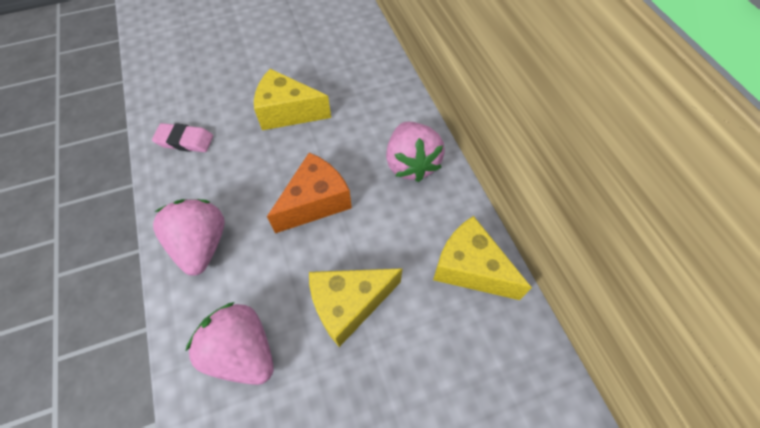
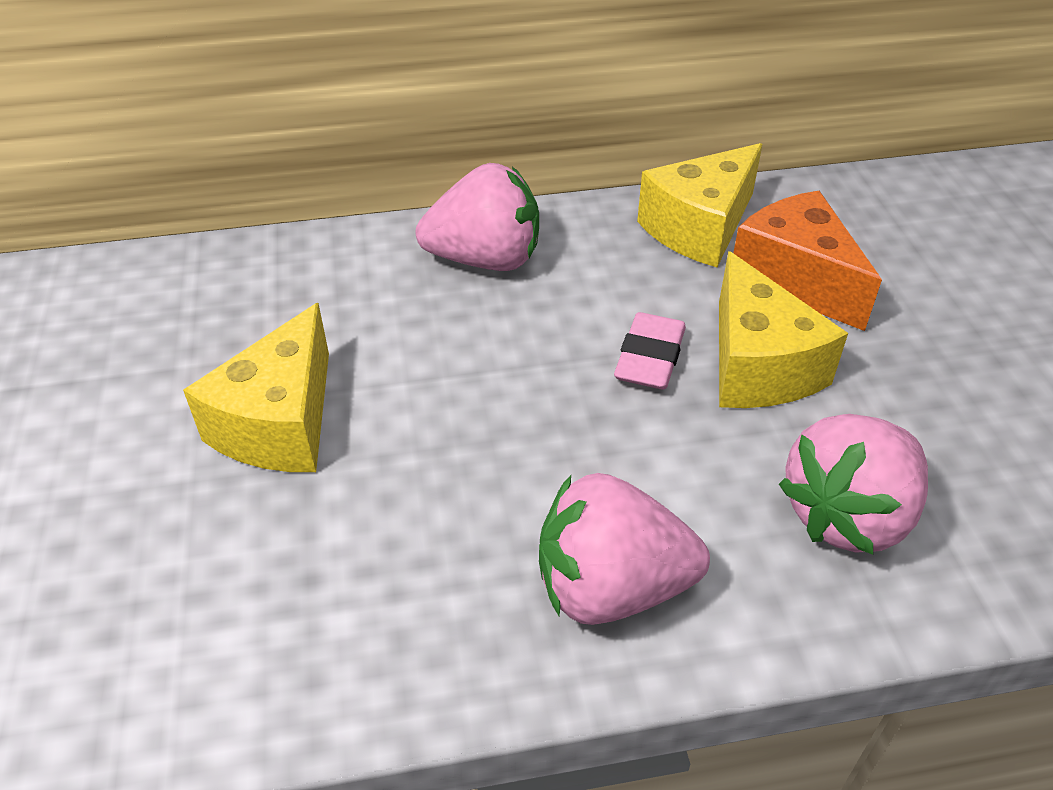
camera: 80 degrees left, 15 degrees down
(185, 141) = (286, 635): pink eraser -> pink eraser (650, 358)
(316, 202) = (540, 392): orange cheese -> orange cheese (795, 279)

